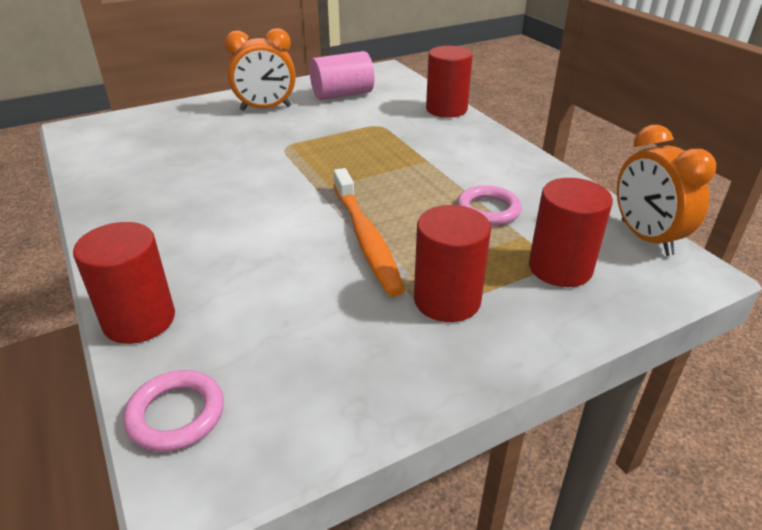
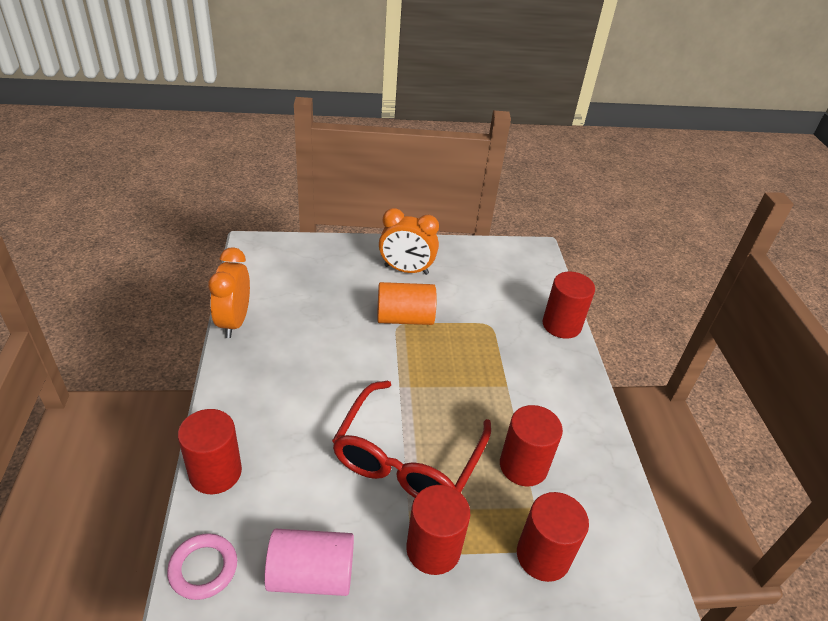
camera: 20 degrees right, 5 degrees up
(288, 140) = (405, 318): none -> orange cylinder
(342, 94) = (479, 273): pink cylinder -> pink cylinder (311, 575)
(366, 238) = (407, 457): orange toothbrush -> red glasses
(488, 210) = (523, 466): pink ring -> red cylinder
(645, 238) = (640, 554): orange clock -> orange clock (234, 321)

